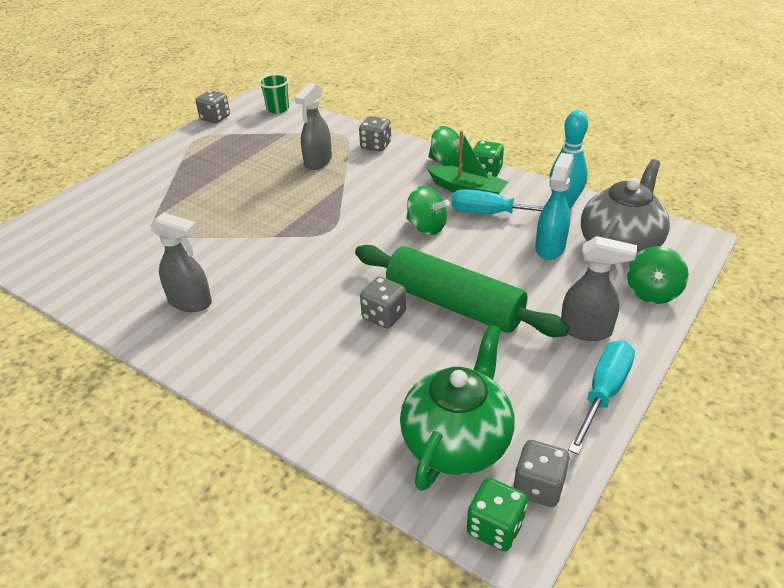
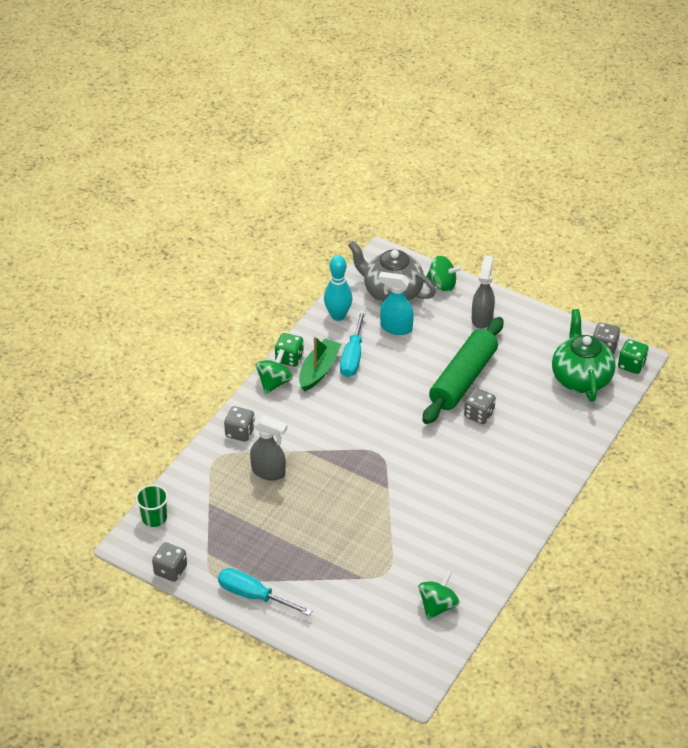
camera: 95 degrees left, 5 degrees up
(191, 302) = (475, 525): grey spray bottle -> none
(426, 227) = (372, 394): green spinning top -> green spinning top (437, 606)
(457, 442) = (580, 378): green teapot -> green teapot turned 60 degrees clockwise
(604, 392) = (534, 316): turquoise screwdriver -> turquoise screwdriver (253, 595)

